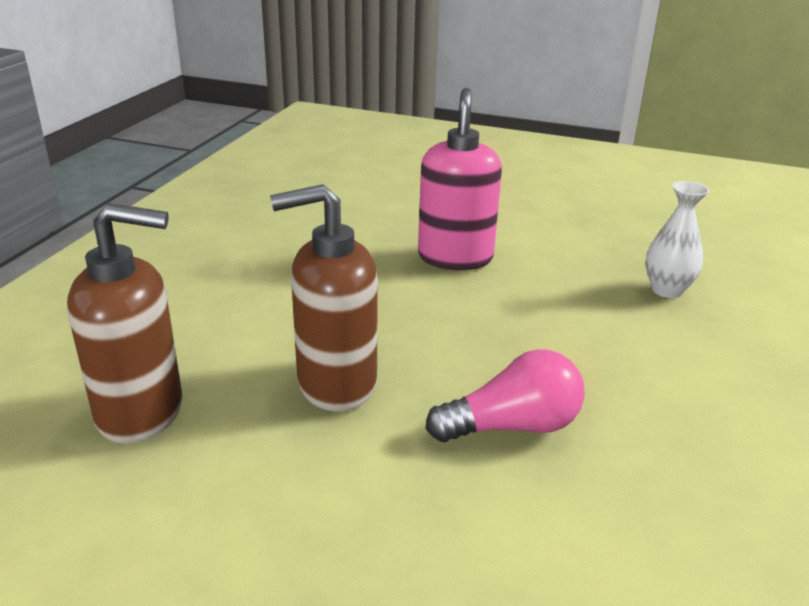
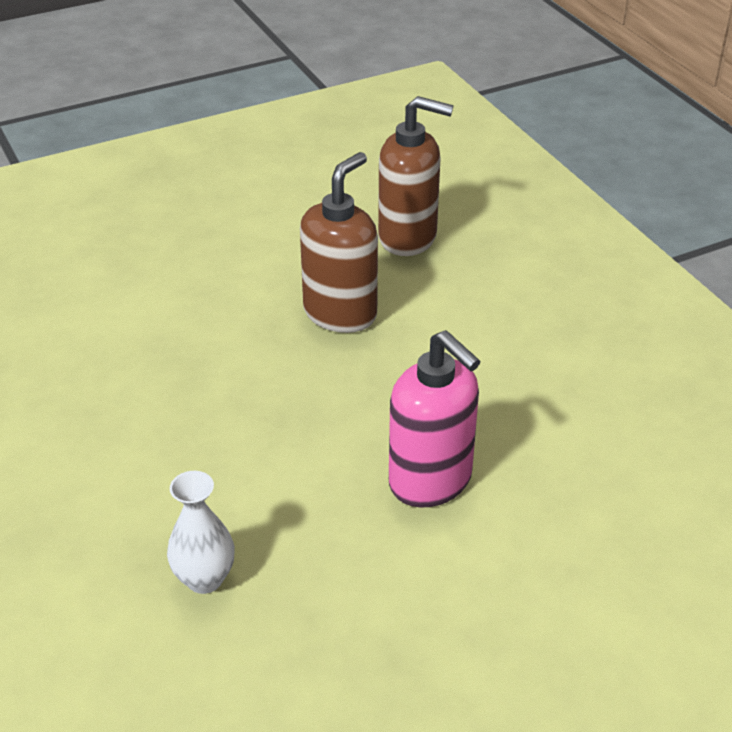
camera: 135 degrees right, 10 degrees up
(141, 412) = (408, 238): brown soap dispenser -> brown soap dispenser turned 120 degrees counterclockwise
(512, 426) = (206, 355): pink light bulb -> none

